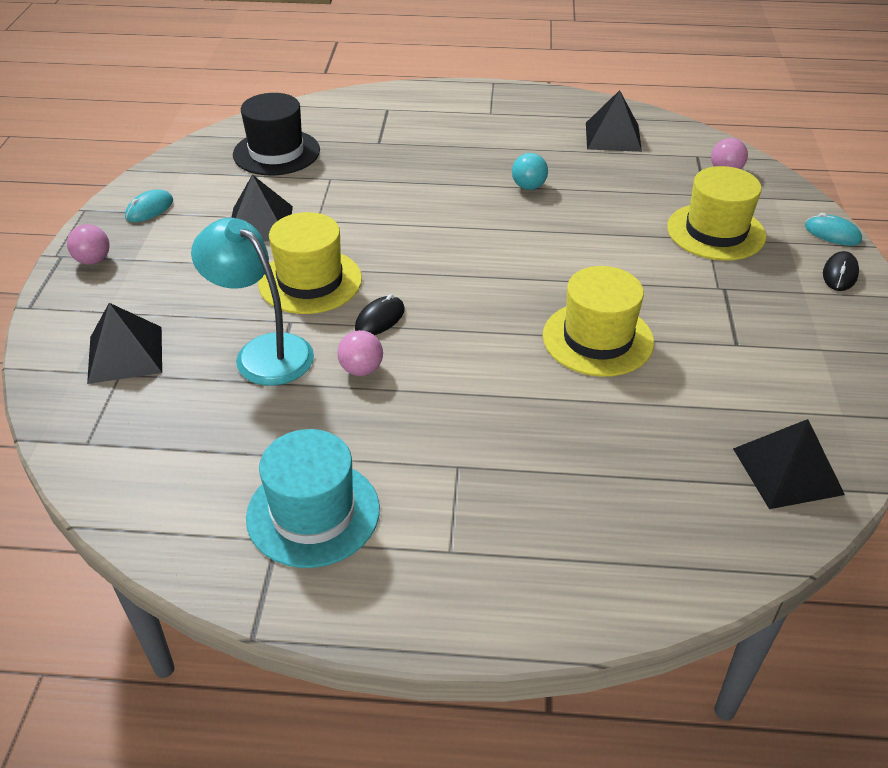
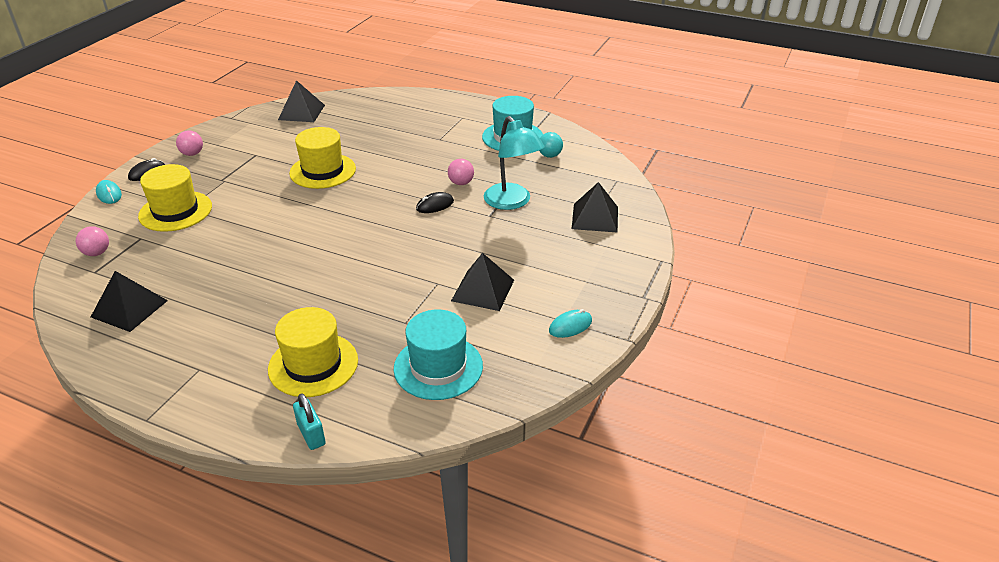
camera: 160 degrees left, 5 degrees down
(93, 260) = (617, 287): pink ball -> pink ball (192, 154)
(276, 152) = (438, 367): black hat -> turquoise hat
(310, 281) = (465, 237): yellow hat -> yellow hat (313, 364)
(357, 97) = (311, 434): none -> turquoise padlock
(528, 187) = (255, 275): turquoise ball -> turquoise ball (549, 155)

